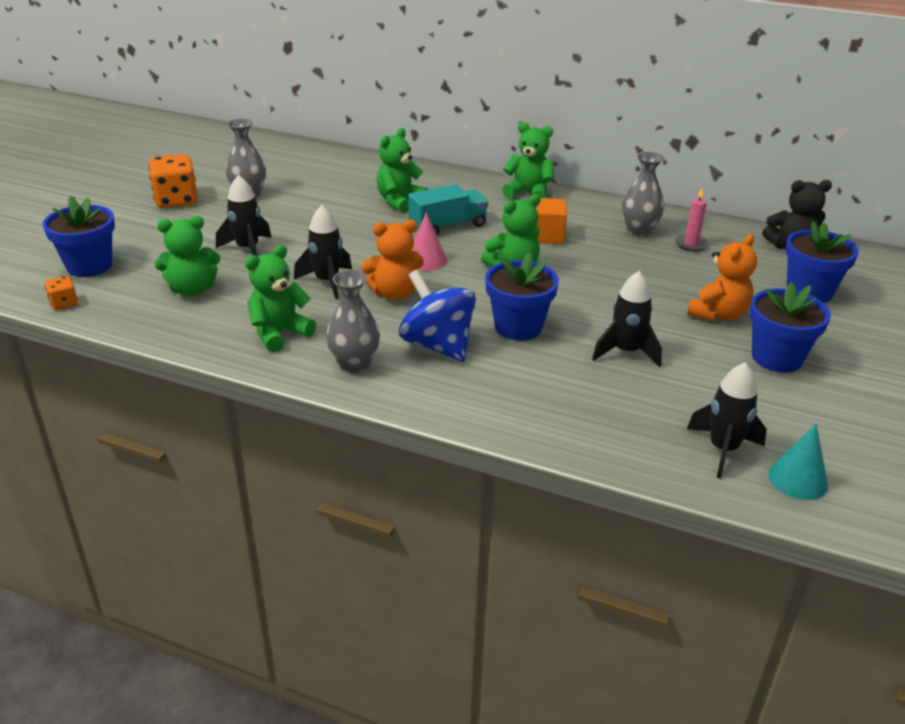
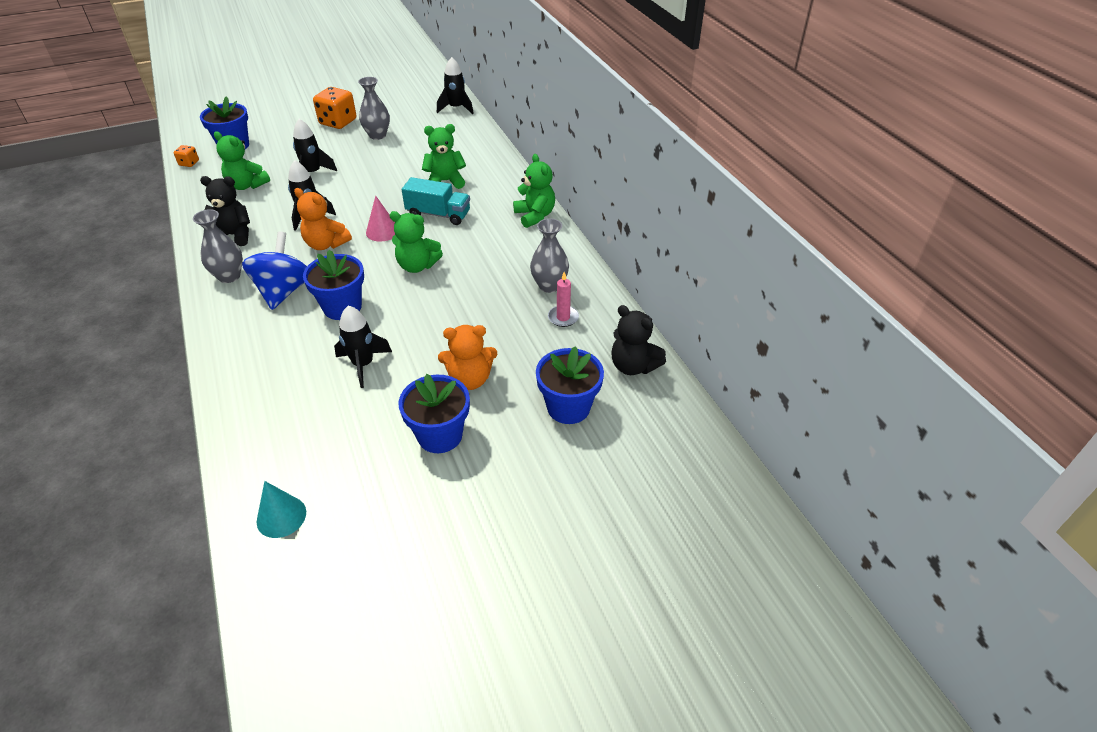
camera: 45 degrees right, 10 degrees up
(279, 333) = (234, 235): green teddy bear -> black teddy bear
(546, 236) = (482, 254): orange cube -> none
(723, 449) = (284, 464): black rocket -> black rocket (456, 108)

